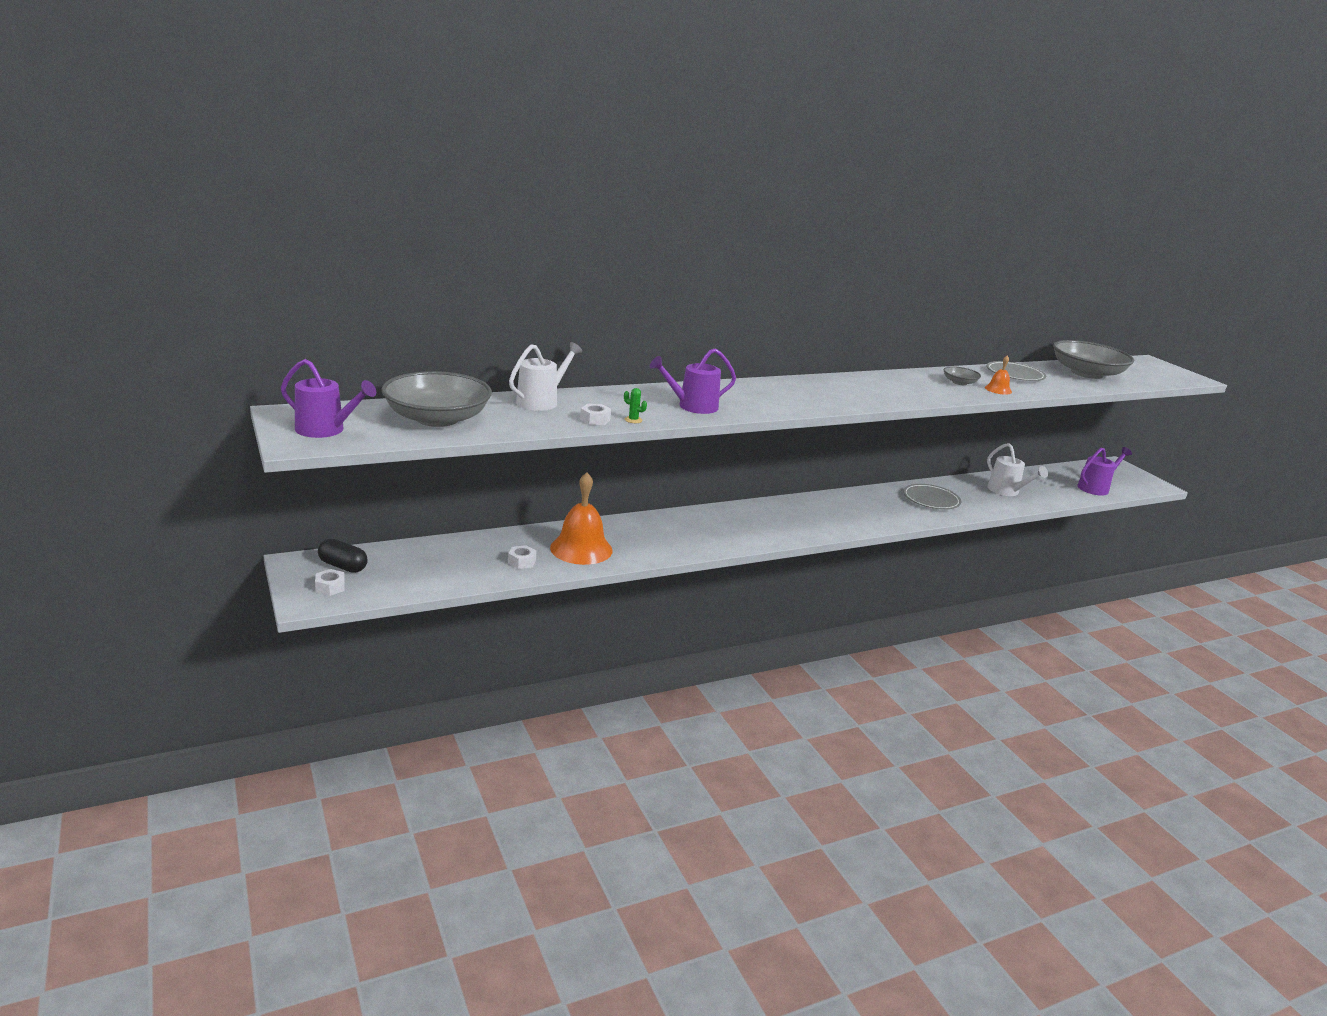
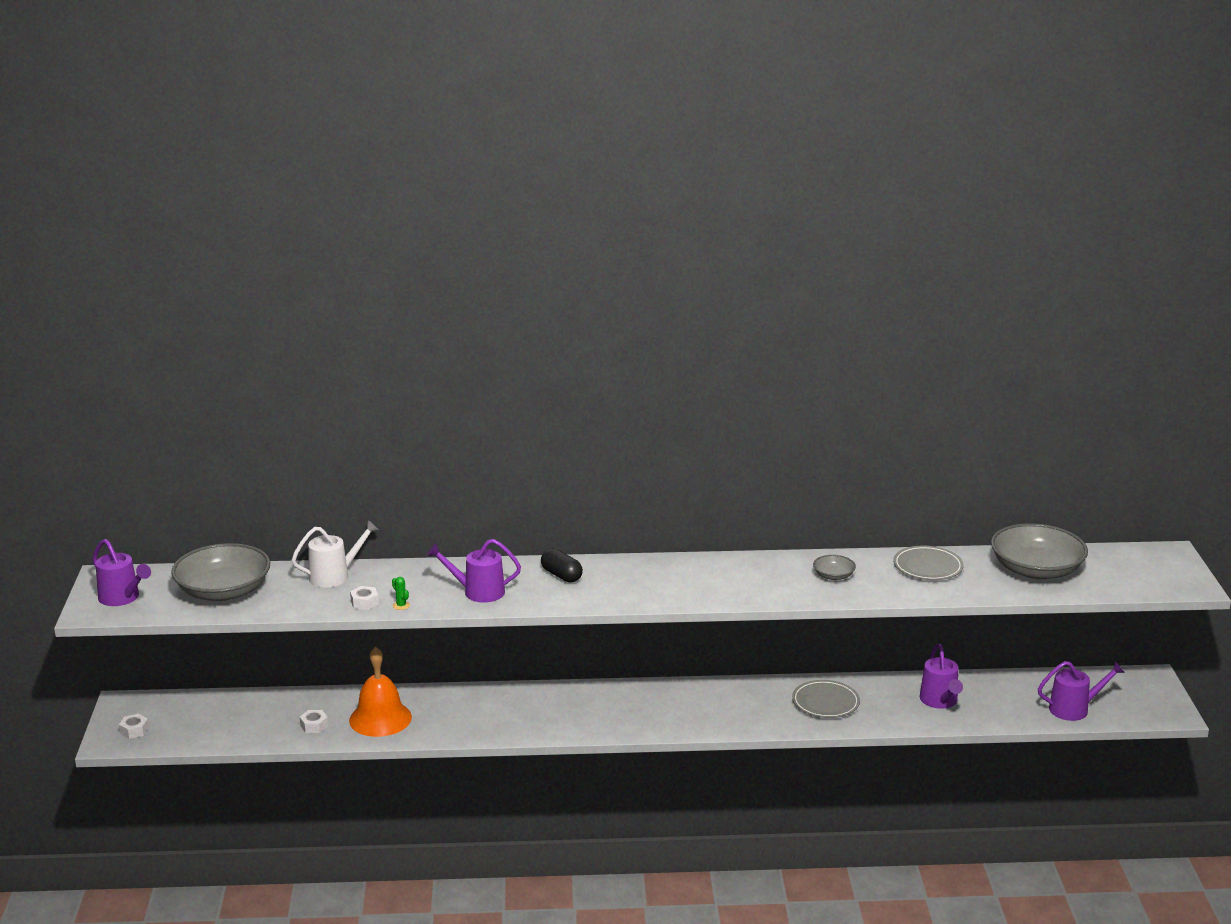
camera: 25 degrees right, 0 degrees up
(343, 566) = (157, 711): black capsule -> black capsule (561, 575)
(998, 389) = (870, 589): orange bell -> none
(1006, 491) = (940, 701): white watering can -> purple watering can

